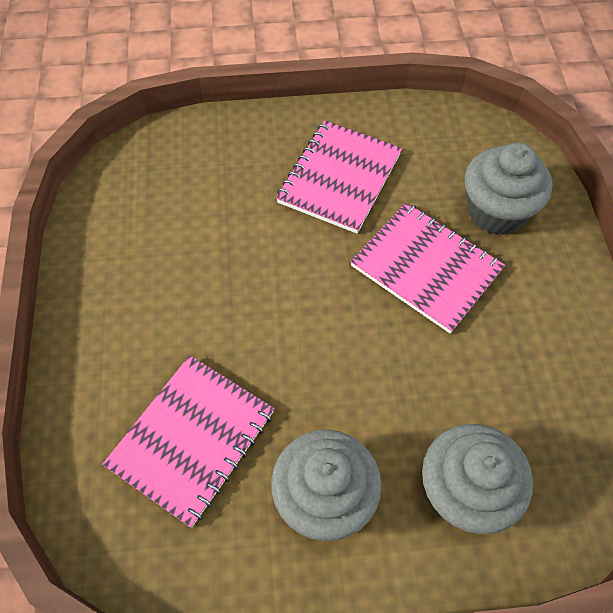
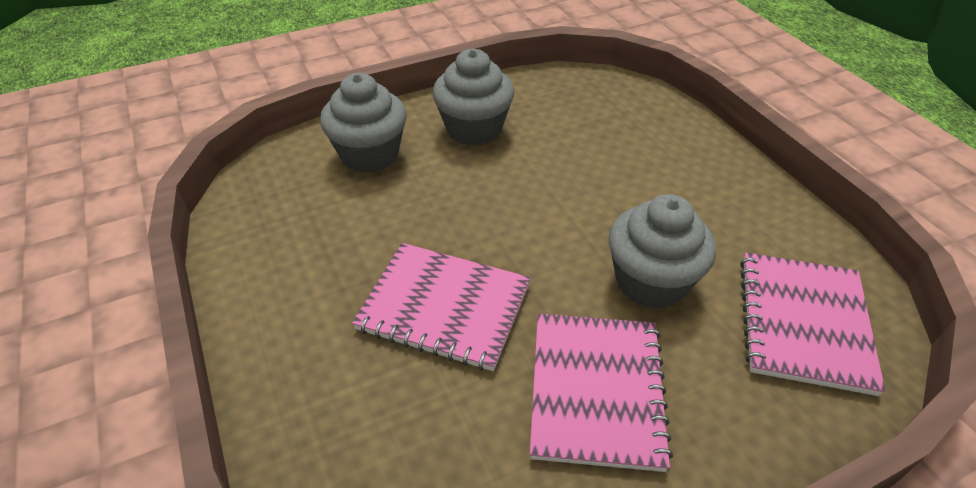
camera: 160 degrees right, 15 degrees down
(192, 439) = (588, 133): pink notebook -> pink notebook (803, 323)
(496, 211) = (369, 407): grey cupcake -> grey cupcake (650, 281)

